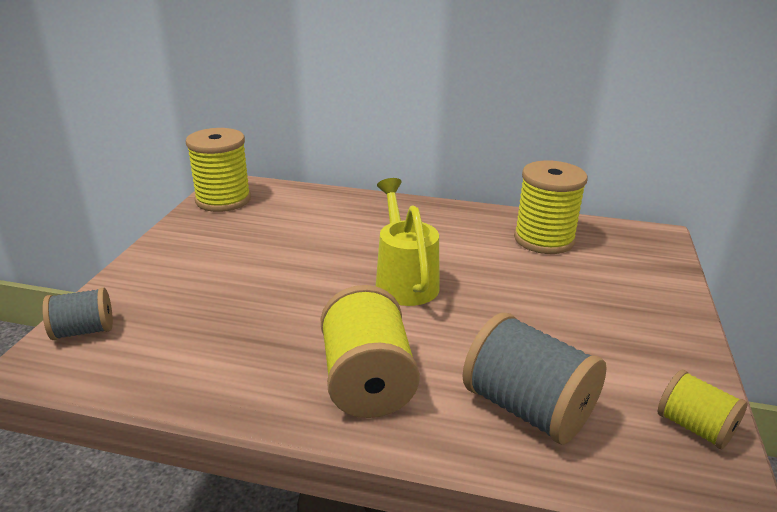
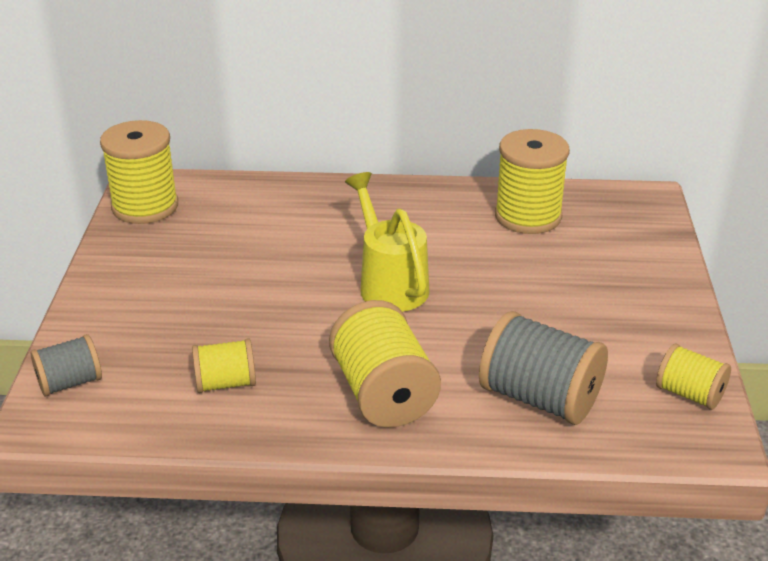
camera: 10 degrees left, 5 degrees up
(221, 350) = (225, 383): none -> yellow spool

